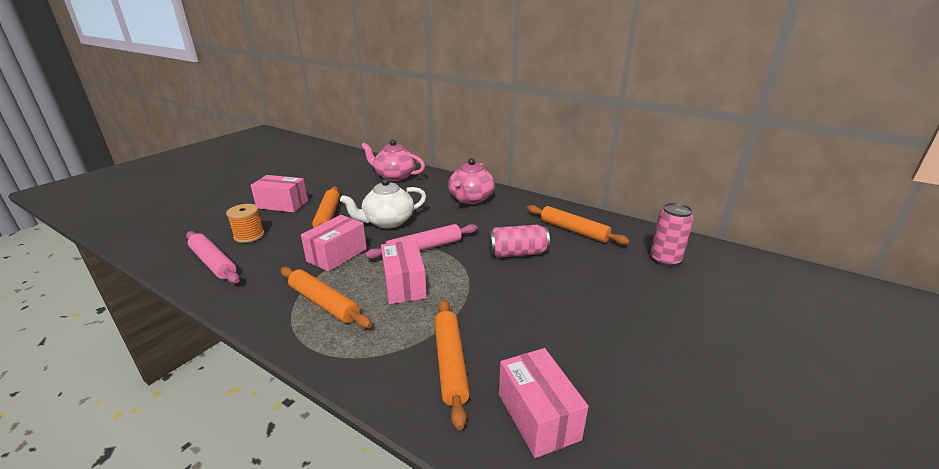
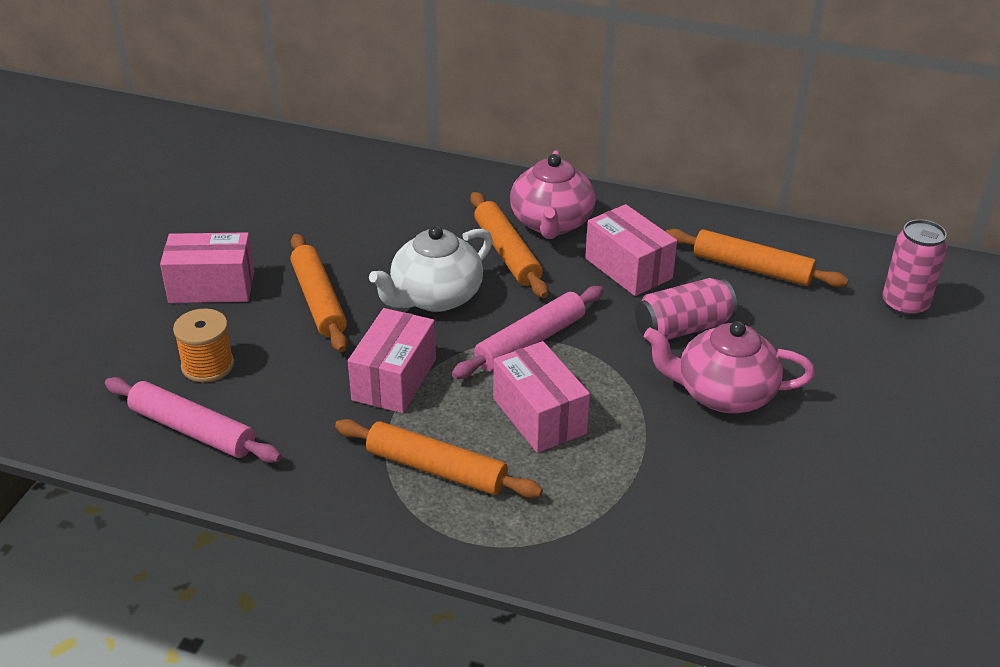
camera: 15 degrees left, 10 degrees up
(394, 176) = (378, 186): pink teapot -> pink teapot (723, 394)
(450, 363) = (675, 525): orange rolling pin -> orange rolling pin (507, 253)
(538, 416) = (816, 570): pink box -> pink box (628, 268)

